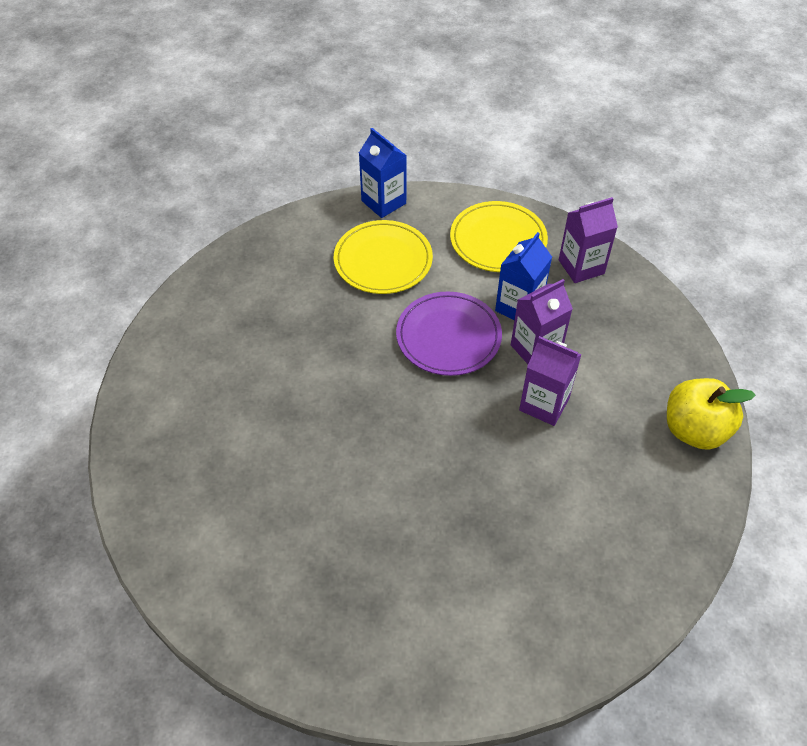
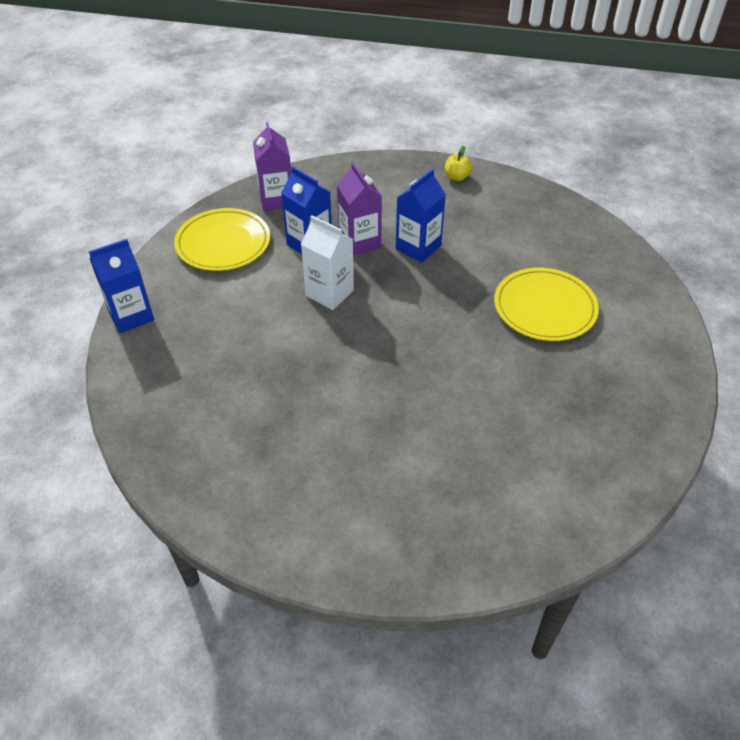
camera: 80 degrees left, 5 degrees down
(383, 260) = (215, 326): yellow plate -> yellow plate (544, 308)
(448, 336) = (329, 293): purple plate -> white carton
(544, 404) = (418, 247): purple carton -> blue carton
(694, 430) = (456, 177): yellow apple -> yellow apple, size x0.49

